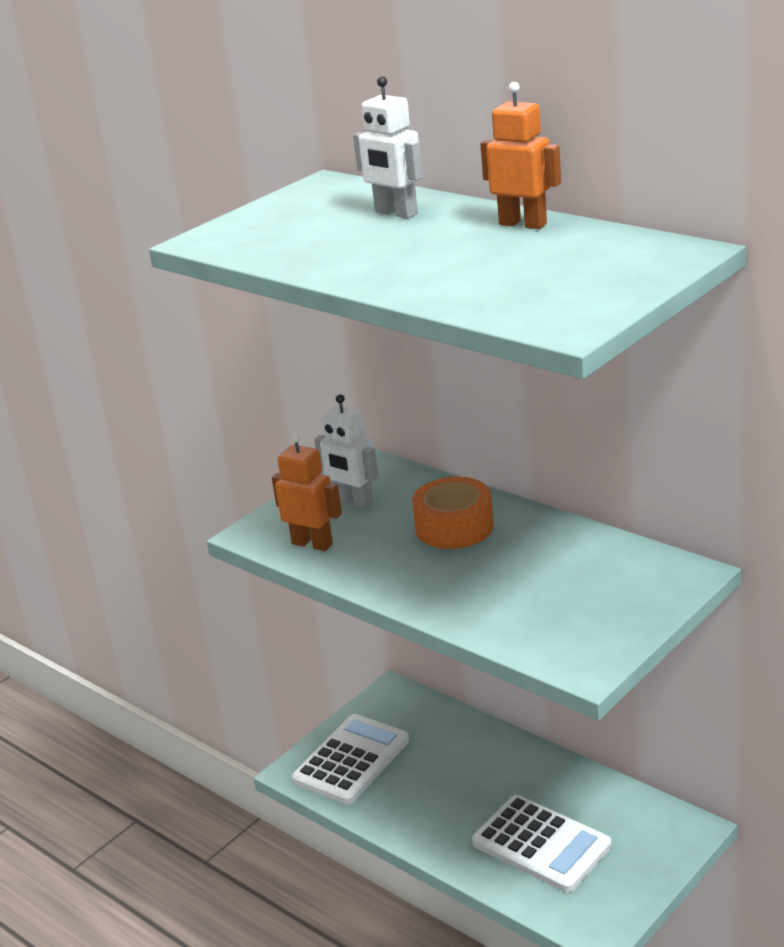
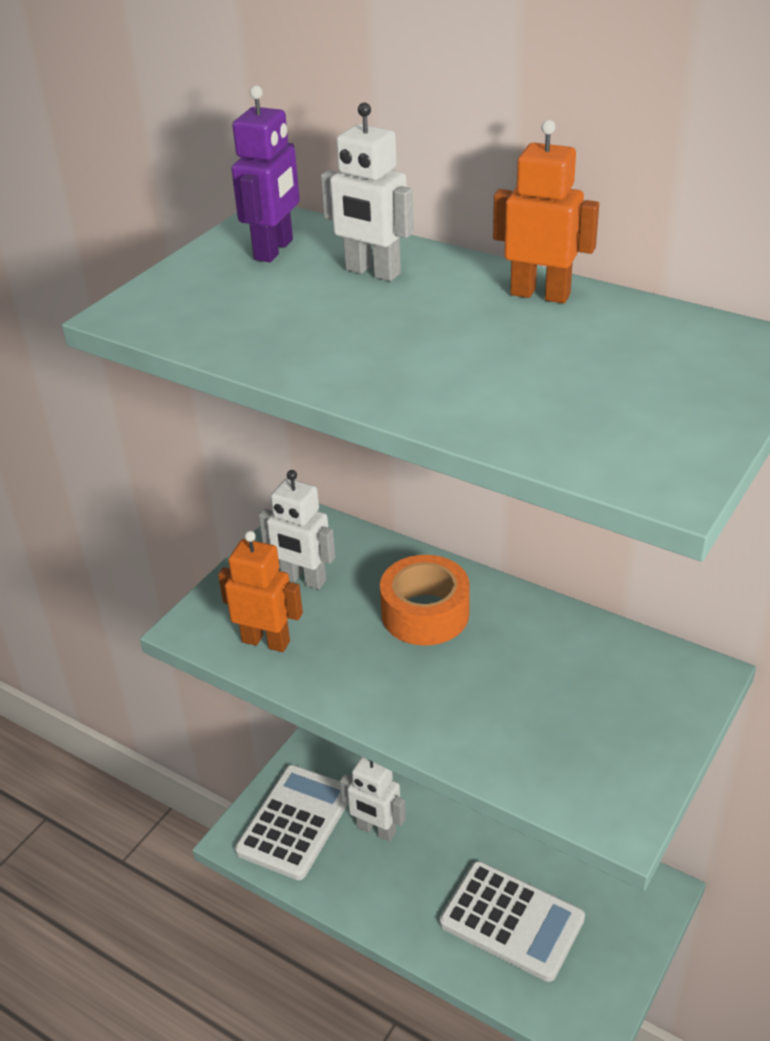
camera: 10 degrees left, 10 degrees up
(323, 201) = (274, 250): none -> purple robot
(426, 769) = (376, 830): none -> white robot

